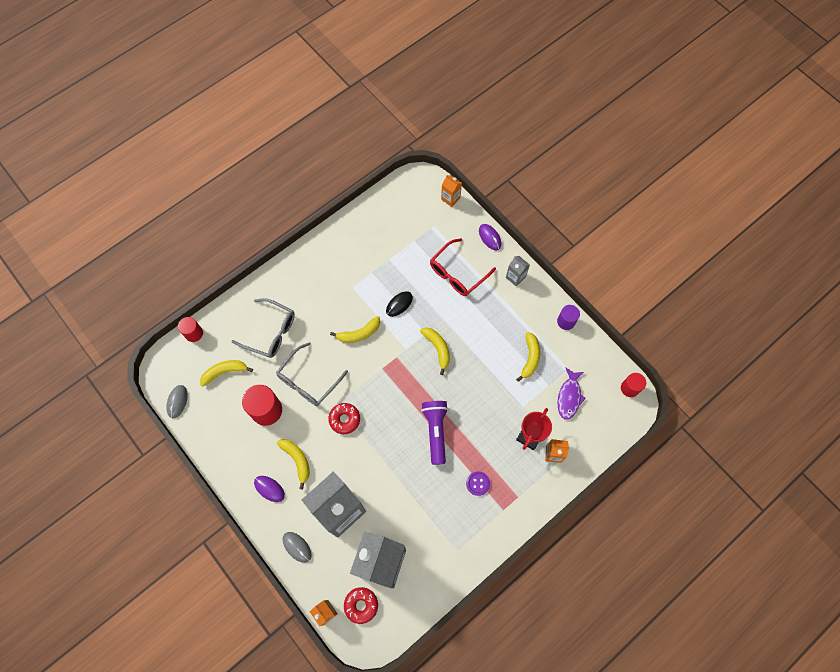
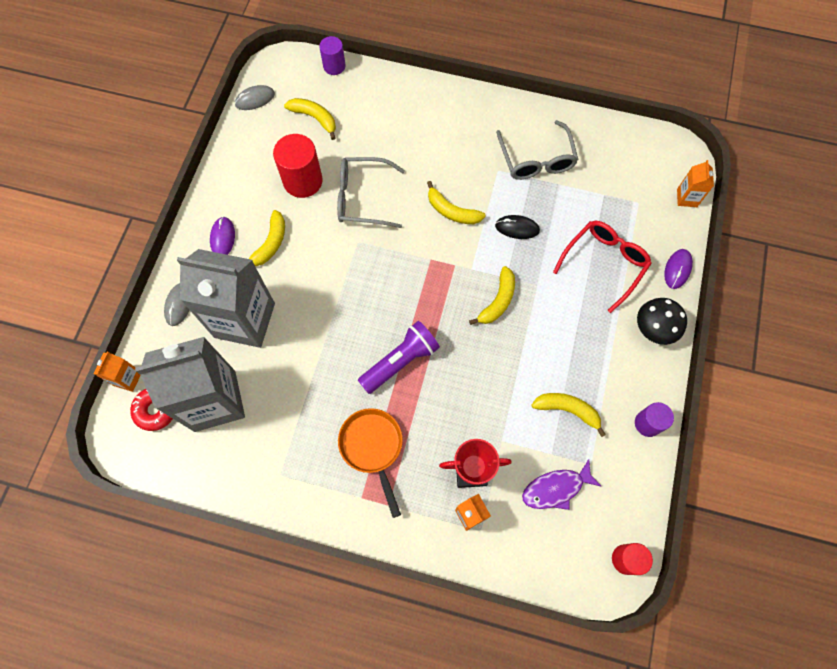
camera: 55 degrees right, 0 degrees up
(194, 333) = (334, 66): red cylinder -> purple cylinder
(270, 332) = (387, 129): grey glasses -> grey glasses (536, 159)
(344, 419) = (346, 260): red donut -> none
(457, 273) = (604, 263): red glasses -> red glasses turned 120 degrees clockwise
(478, 483) = (372, 448): purple button -> orange pan
(515, 277) = (653, 329): grey carton -> black mushroom
(530, 358) = (567, 410): yellow banana -> yellow banana turned 135 degrees counterclockwise

